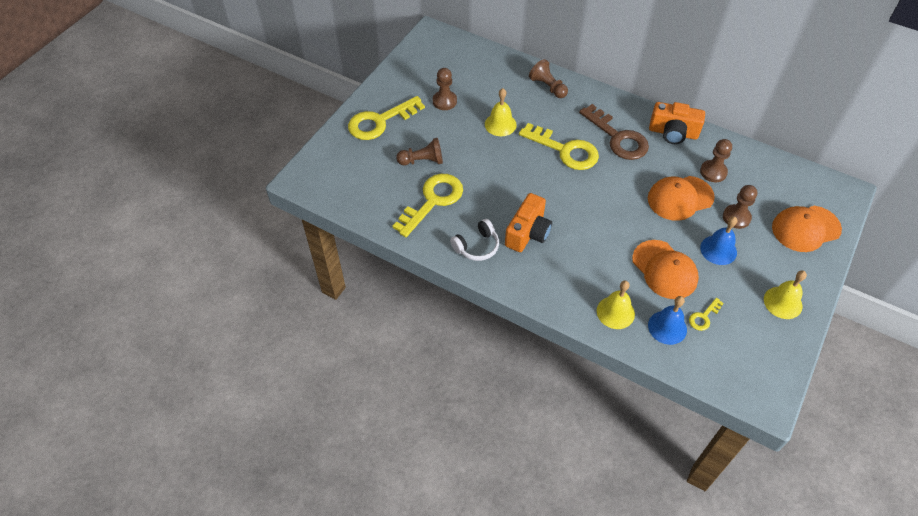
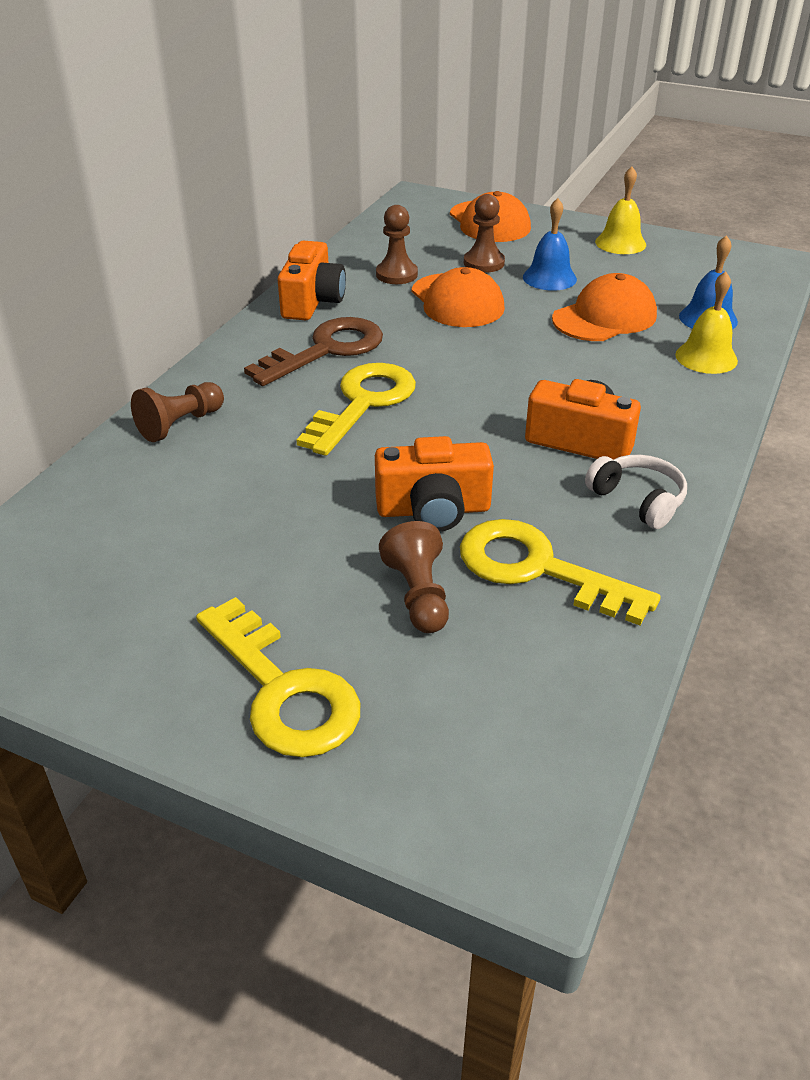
camera: 95 degrees left, 15 degrees down
(444, 101) = (212, 572): brown pawn -> none
(477, 170) = (433, 510): none -> orange camera
(500, 124) = (293, 483): yellow bell -> none
(703, 317) = (674, 293): yellow key -> none

